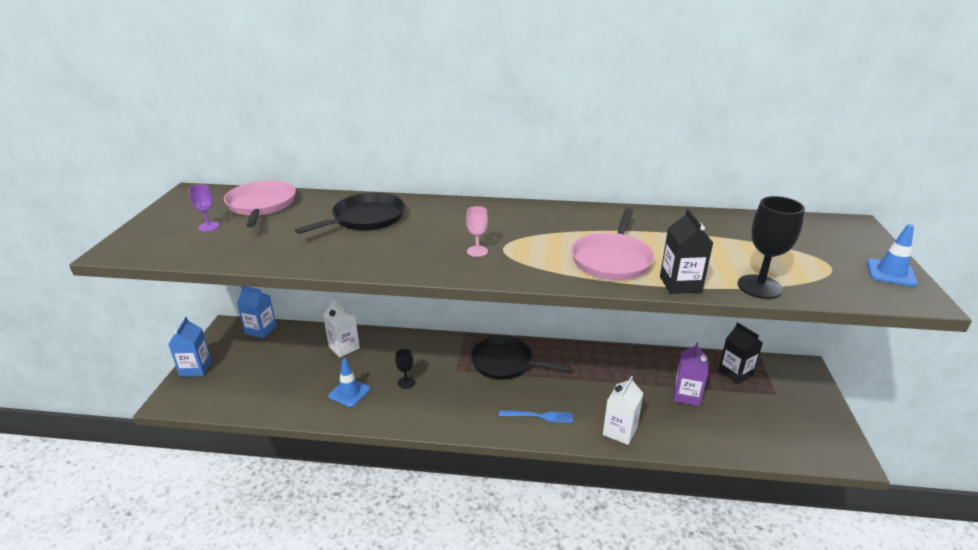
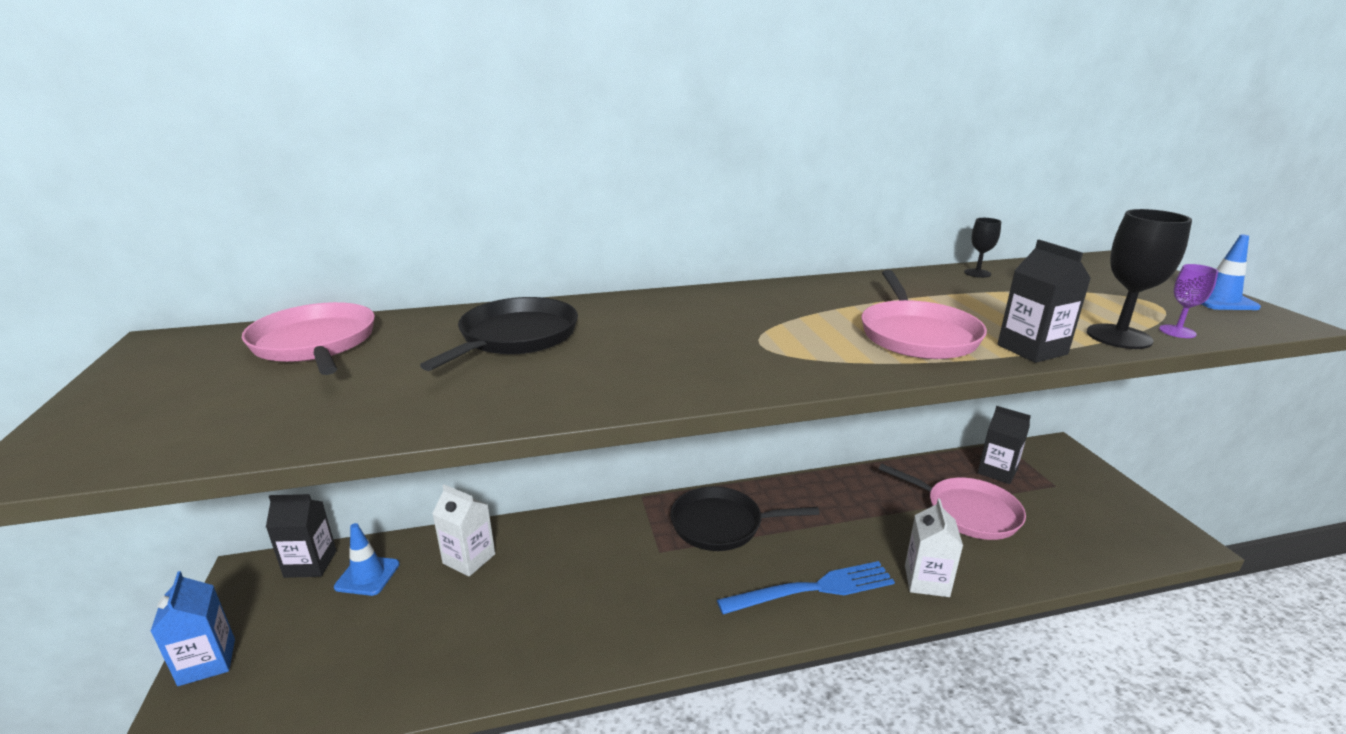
camera: 20 degrees left, 5 degrees down
(209, 227) = (230, 390): purple goblet -> purple goblet (1177, 331)
(261, 330) = (310, 564): blue carton -> black carton
(349, 392) = (513, 630): blue traffic cone -> blue traffic cone (367, 576)
(406, 382) = (596, 589): black goblet -> black goblet (977, 273)
(477, 251) = (728, 354): pink goblet -> none
(539, 416) = (813, 589): blue fork -> blue fork, size x1.68
(686, 395) = (967, 512): purple carton -> pink pan

